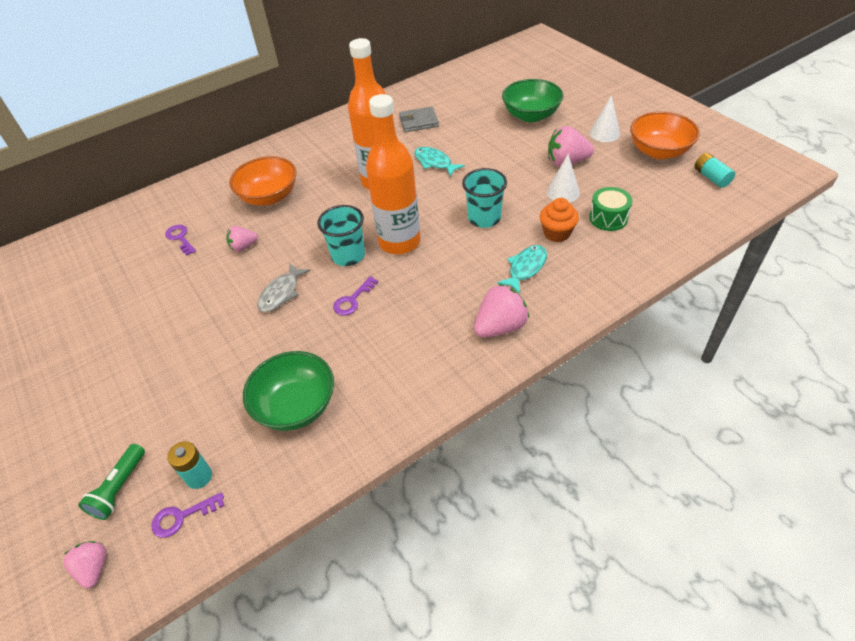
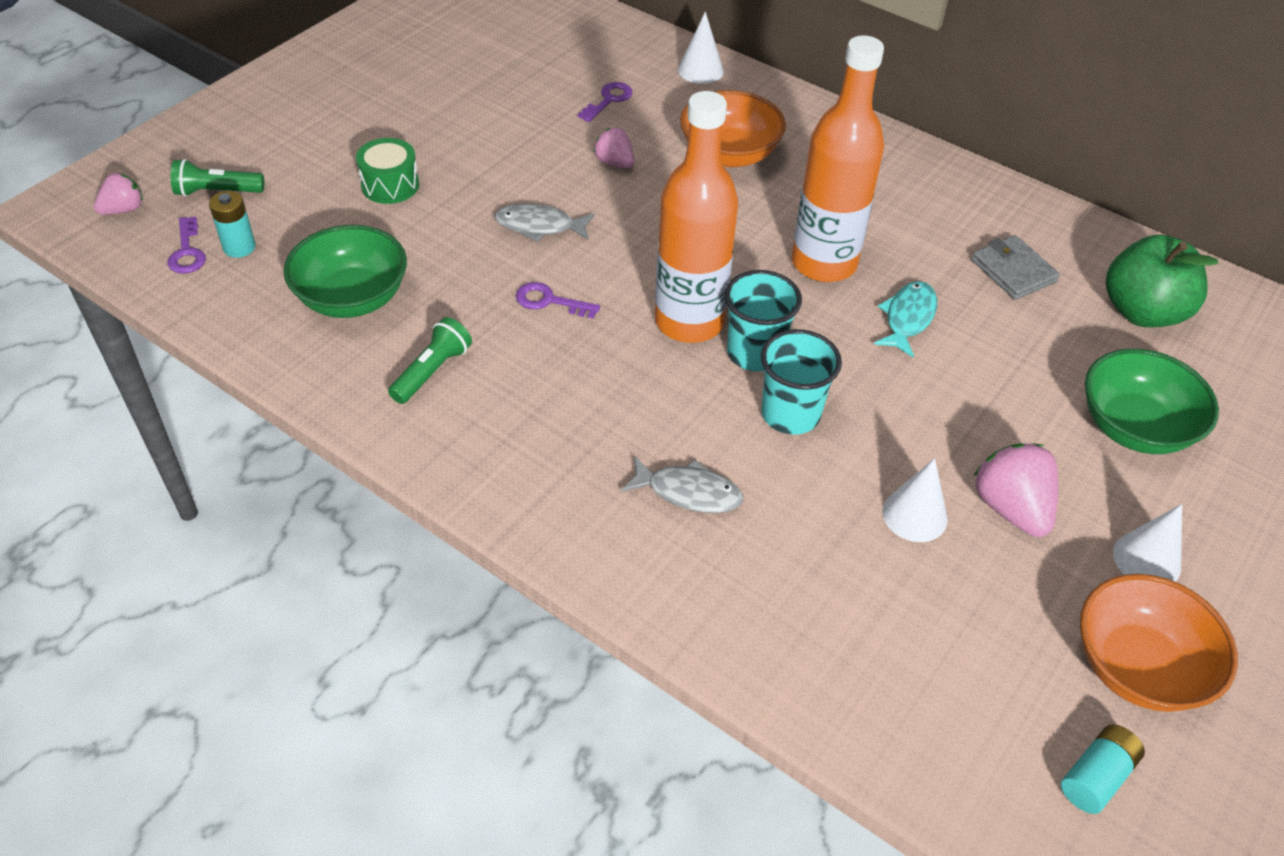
camera: 65 degrees right, 0 degrees up
(182, 517) = (187, 252): purple key -> purple key turned 150 degrees counterclockwise
(183, 192) = (700, 70): none -> white cone
(348, 255) = (637, 272): turquoise cup -> turquoise cup (755, 353)
(388, 369) = (432, 371): none -> green flashlight
(463, 93) = (1142, 312): none -> green apple
(500, 327) = (547, 482): pink strawberry -> none
(525, 268) = (688, 492): turquoise fish -> grey fish
(557, 233) = (794, 522): orange cupcake -> none
(608, 218) = (871, 597): green drum -> green drum (390, 185)

